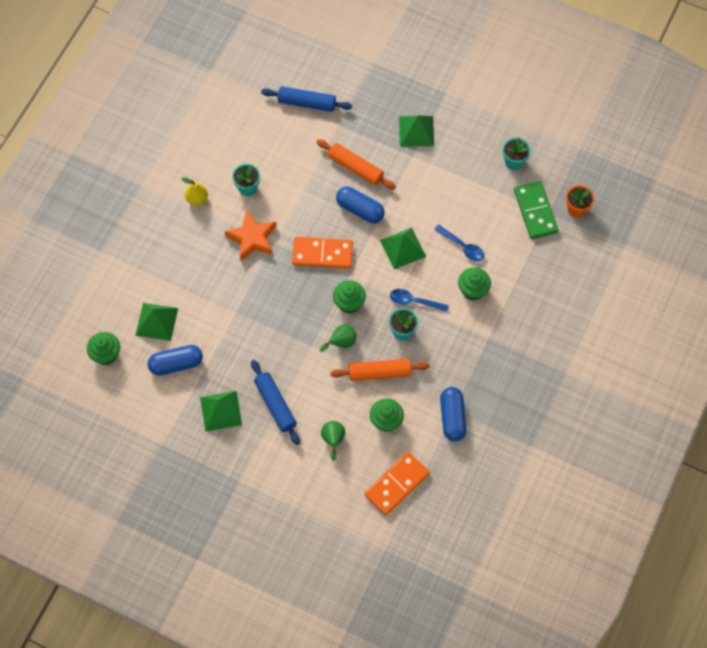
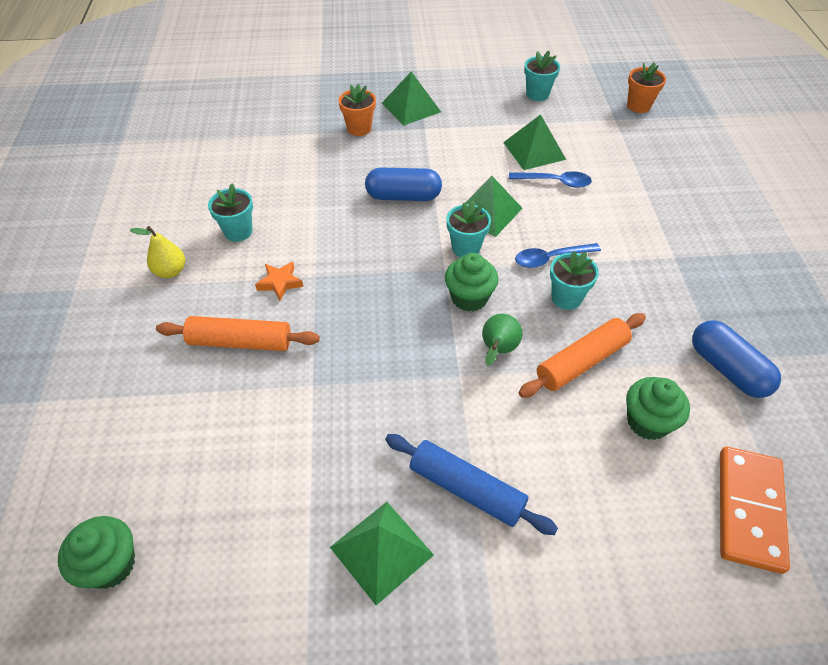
camera: 30 degrees left, 15 degrees down
(157, 321) = (185, 461): green pyramid -> green pyramid (534, 150)
(176, 364) = (255, 512): blue capsule -> none
(252, 238) = (280, 283): orange star -> orange star, size x0.55
(306, 103) = (263, 128): blue rolling pin -> none
(322, 254) = (391, 259): orange domino -> none
(333, 440) = (598, 495): green pear -> none
(355, 168) = (367, 161): orange rolling pin -> orange rolling pin (240, 342)
(368, 134) = (359, 128): none -> orange flower pot
(371, 268) = (466, 248): none -> turquoise flower pot
(473, 290) = (607, 217): green cupcake -> none
(535, 211) = (600, 123): green domino -> none

